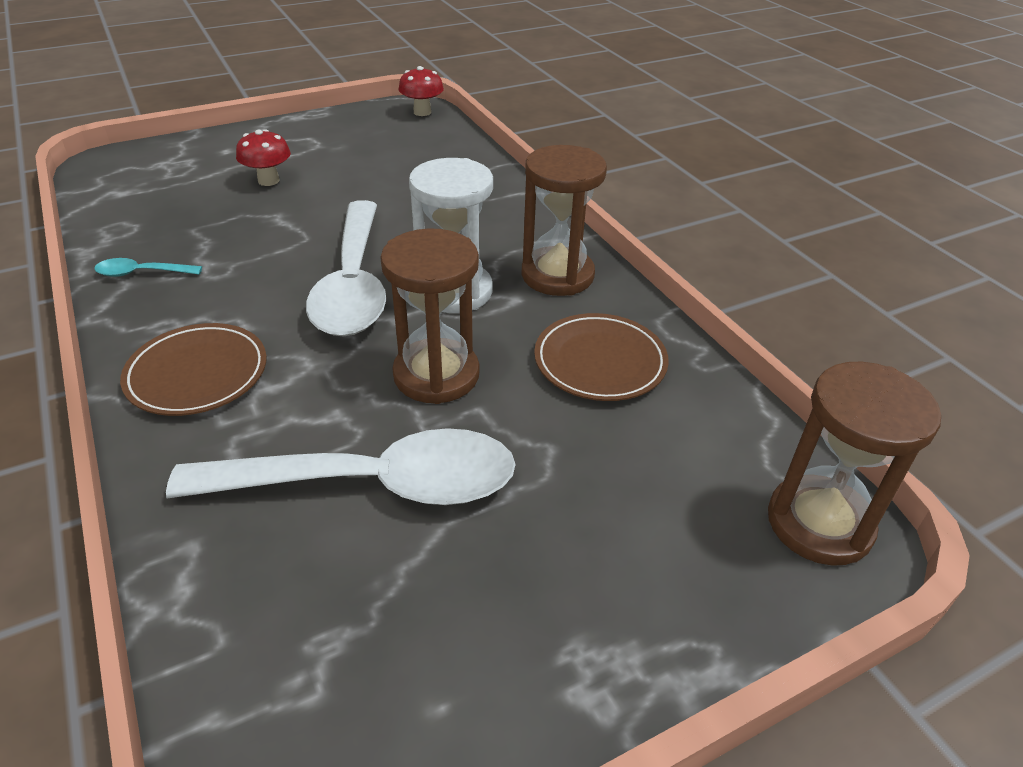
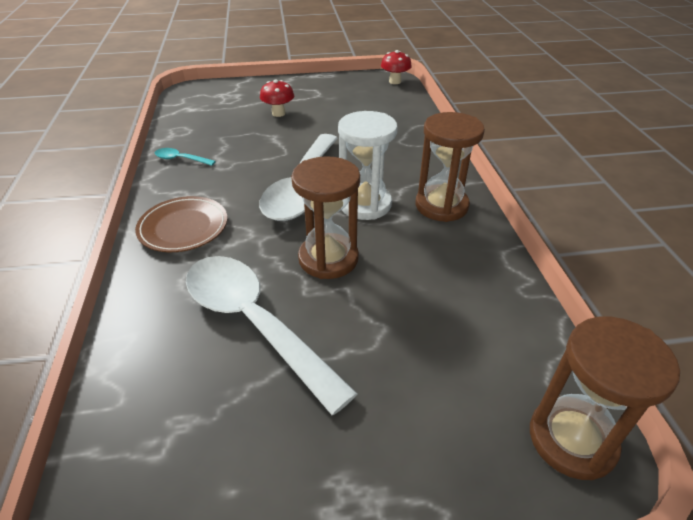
camera: 20 degrees right, 0 degrees up
(371, 484) = (254, 323): white spoon -> white spoon turned 150 degrees counterclockwise
(600, 362) = (446, 273): brown plate -> none

